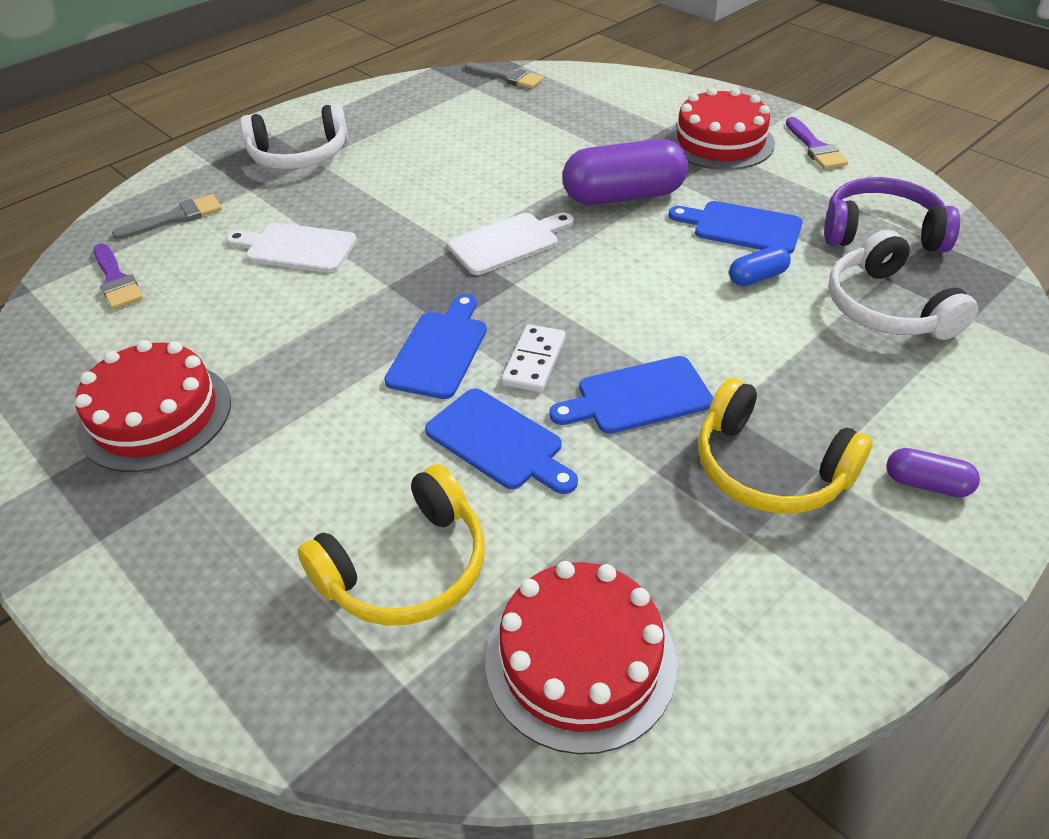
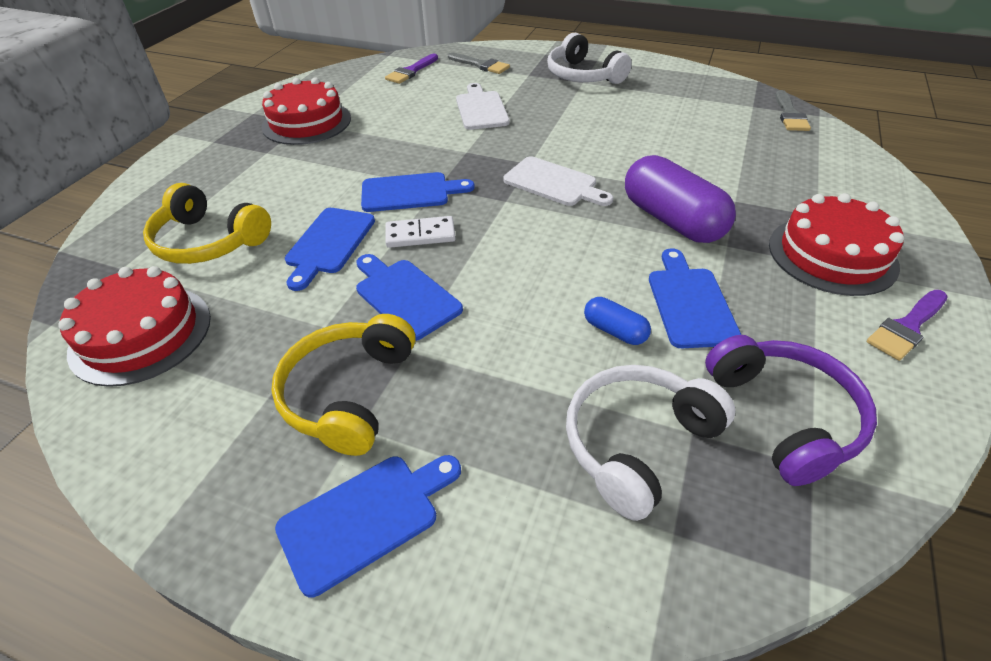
camera: 65 degrees right, 0 degrees up
(926, 484) = (365, 518): purple capsule -> blue cutting board

